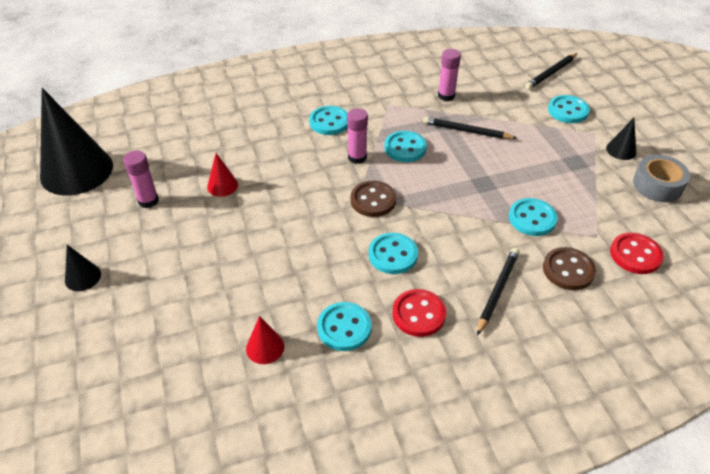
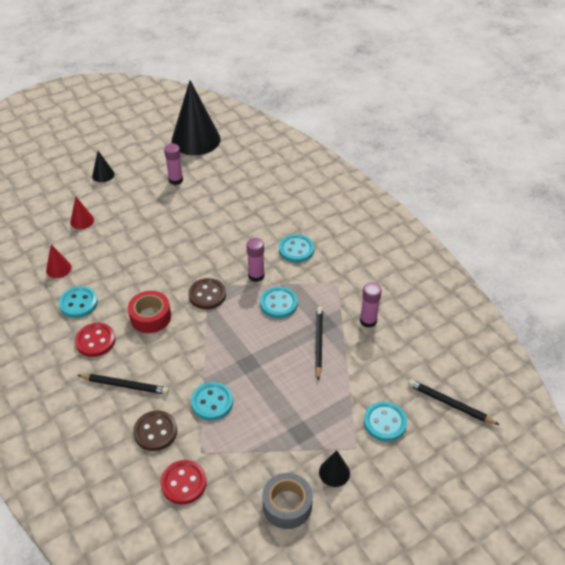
camera: 75 degrees right, 0 degrees up
(222, 185) = (200, 210): red cone -> red cone (82, 221)
(393, 255) = (150, 317): turquoise button -> red tape

